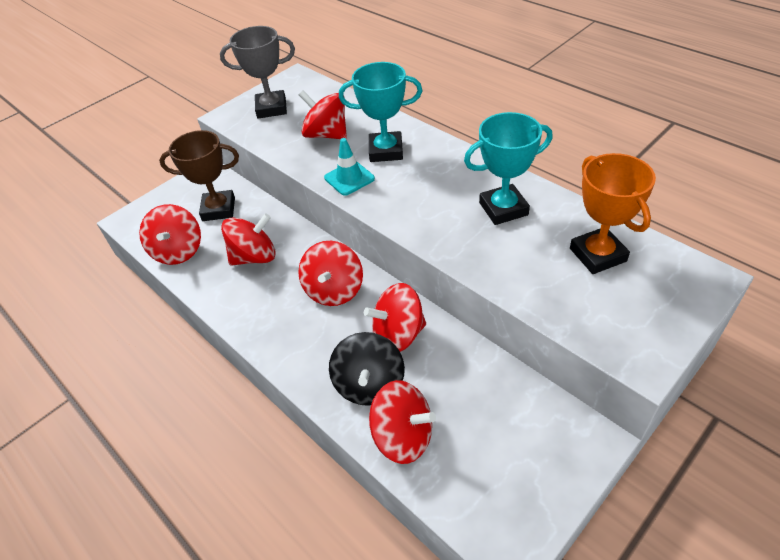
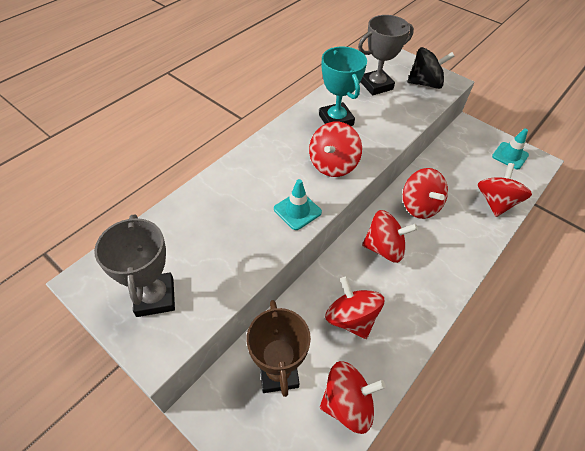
camera: 100 degrees left, 5 degrees up
(326, 134) = (223, 234): red spinning top -> red spinning top (333, 164)
(369, 384) = (465, 220): black spinning top -> black spinning top (425, 83)
(386, 151) = (258, 186): turquoise trophy -> none
(517, 493) = (510, 156): none -> turquoise traffic cone
(597, 255) = (376, 85): orange trophy -> grey trophy

